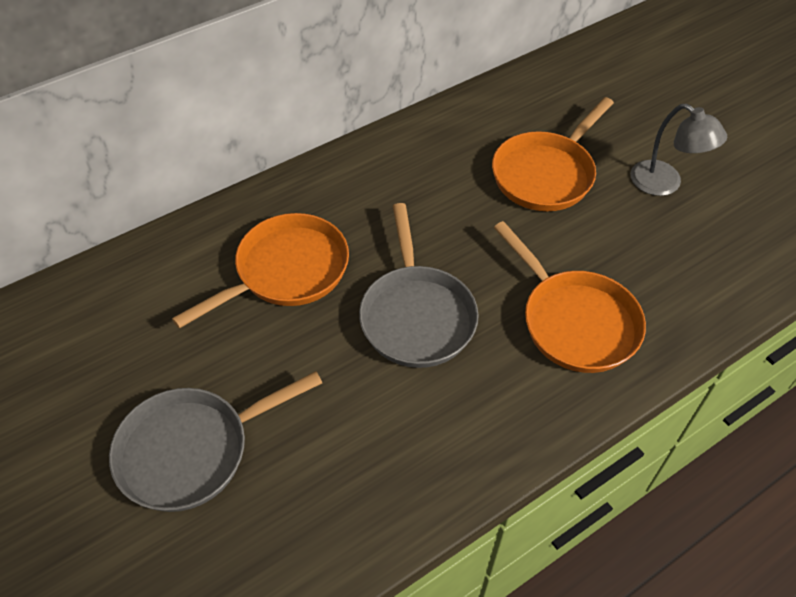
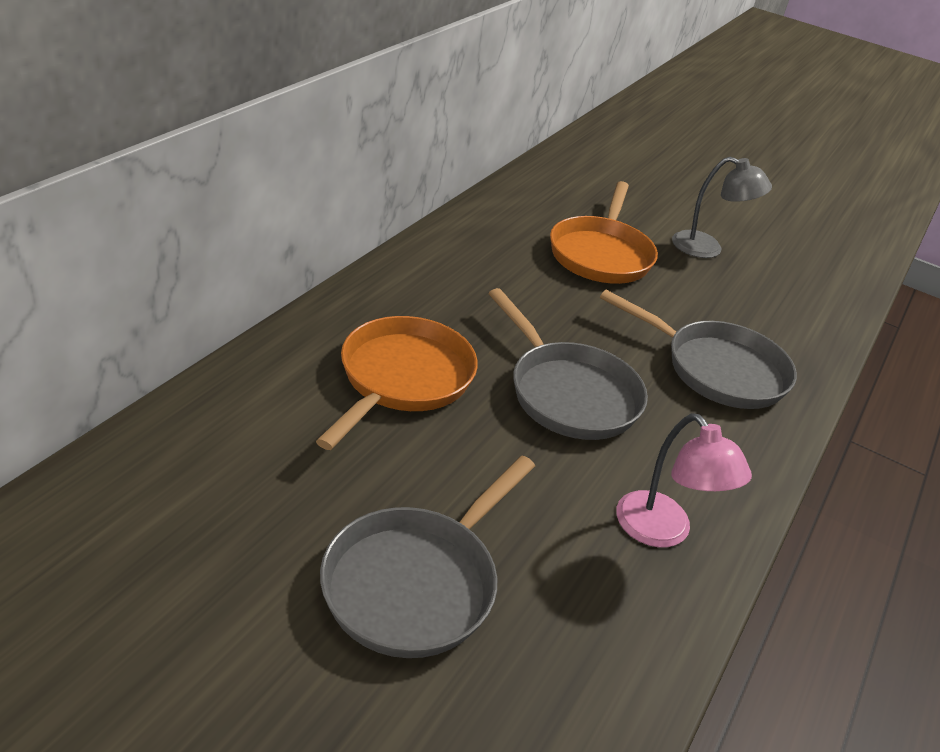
camera: 30 degrees left, 15 degrees down
(410, 465) = (663, 531): none -> pink lamp
(575, 321) = (717, 369): orange pan -> grey pan

